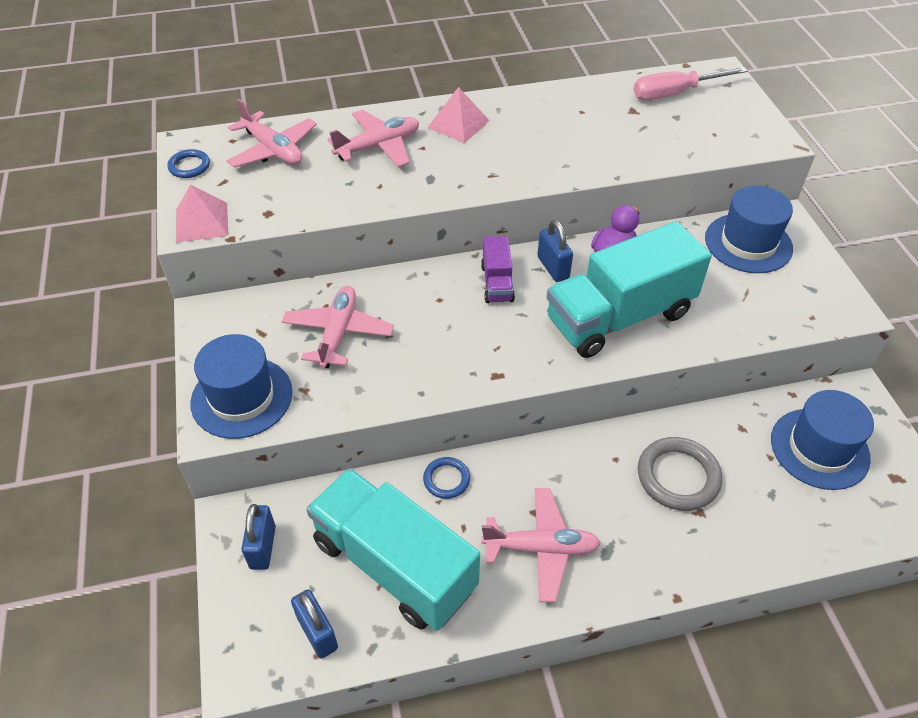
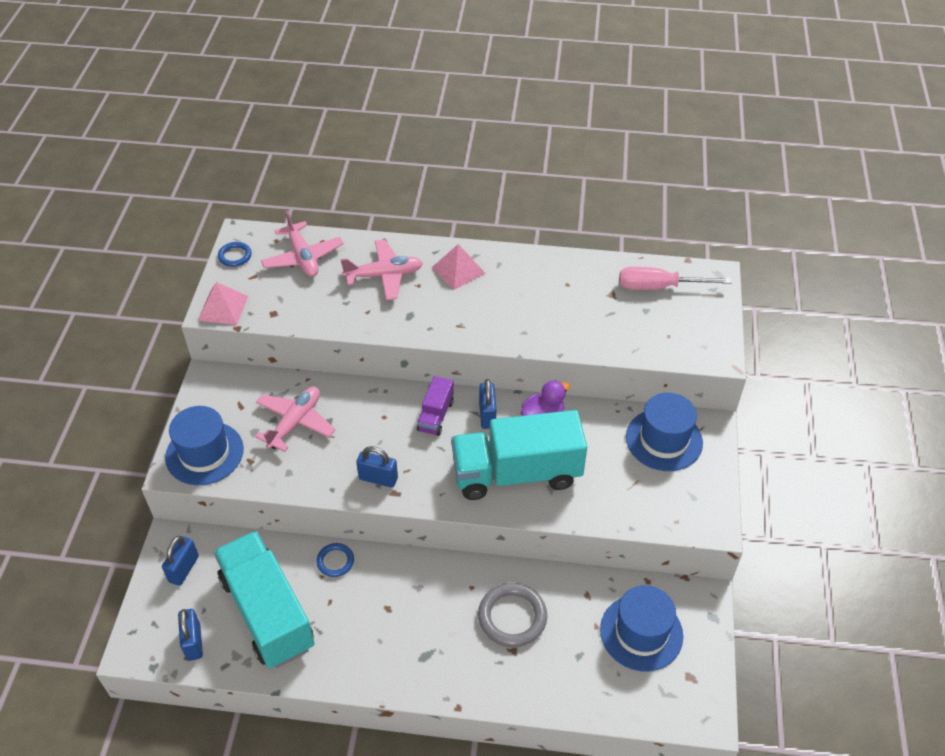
camera: 20 degrees right, 0 degrees up
(469, 365) = (378, 478): none -> blue padlock
(541, 548) = (378, 636): pink plane -> none

